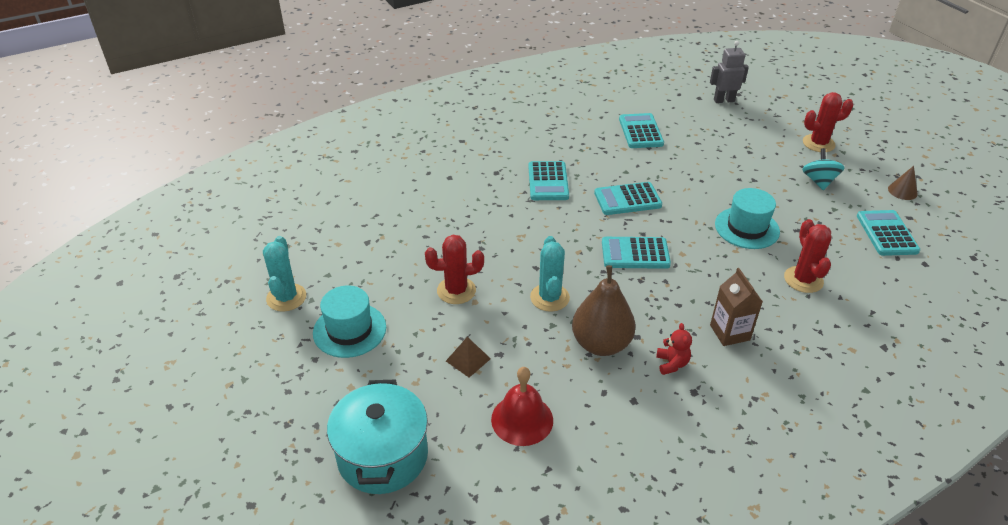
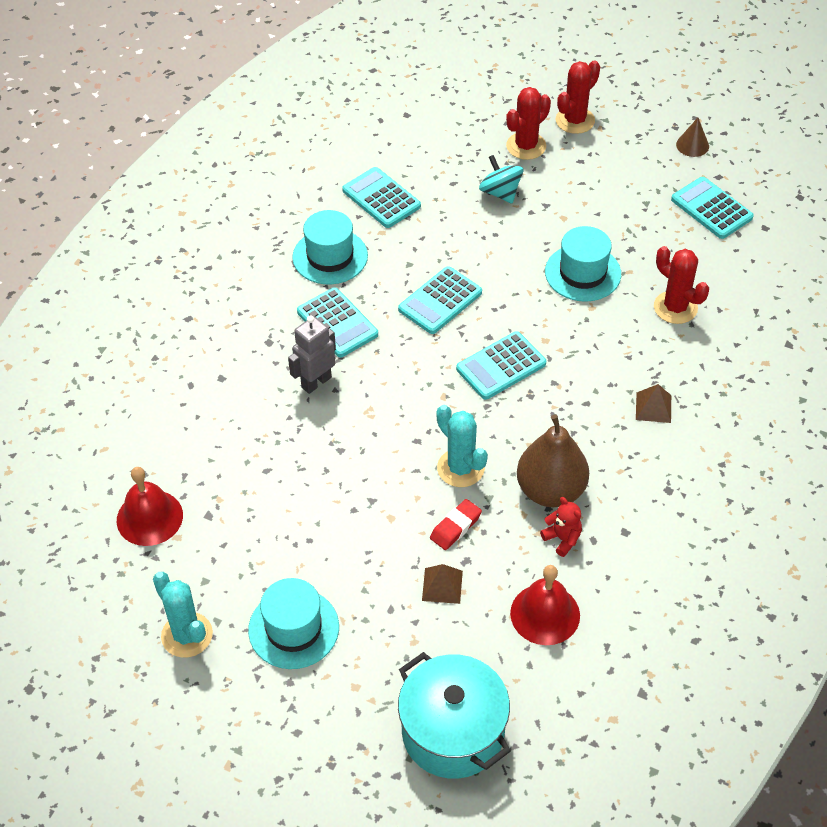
camera: 35 degrees left, 10 degrees up
(334, 226) = (149, 517): none -> red bell
(456, 291) = (361, 516): red cactus -> red cactus (526, 146)
(512, 330) = (455, 527): none -> red eraser
(578, 147) = (330, 256): none -> turquoise hat
(672, 364) = (628, 472): red teddy bear -> red teddy bear (562, 539)
(724, 100) = (436, 105): grey robot -> grey robot (316, 382)
(729, 332) = (653, 407): brown carton -> brown pyramid
(819, 181) = (609, 173): turquoise spinning top -> turquoise spinning top (500, 192)

